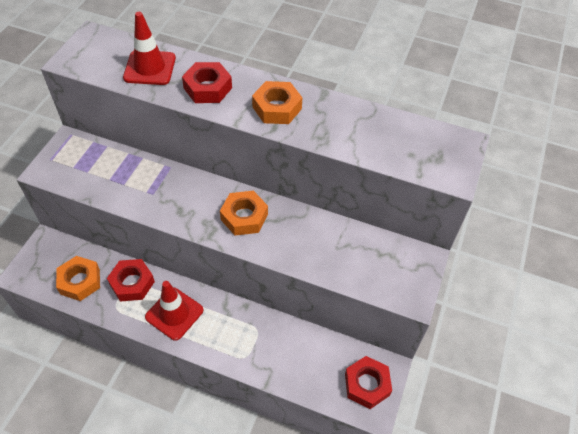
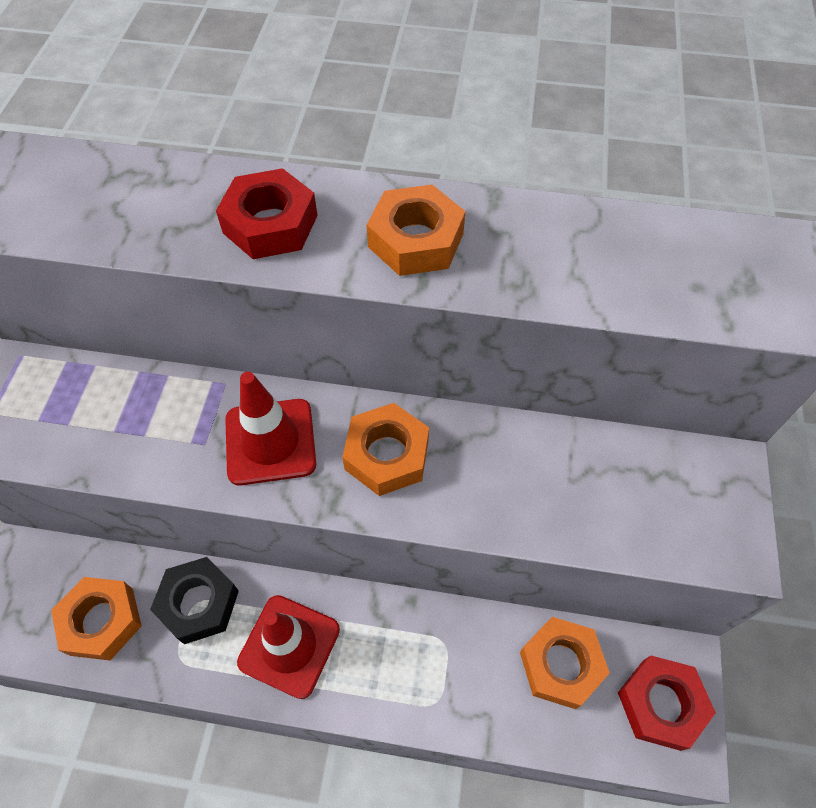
camera: 10 degrees left, 5 degrees up
(132, 283) = (199, 603): red nut -> black nut
(150, 68) = (145, 204): red traffic cone -> red traffic cone (270, 441)
(317, 354) = (561, 665): none -> orange nut

